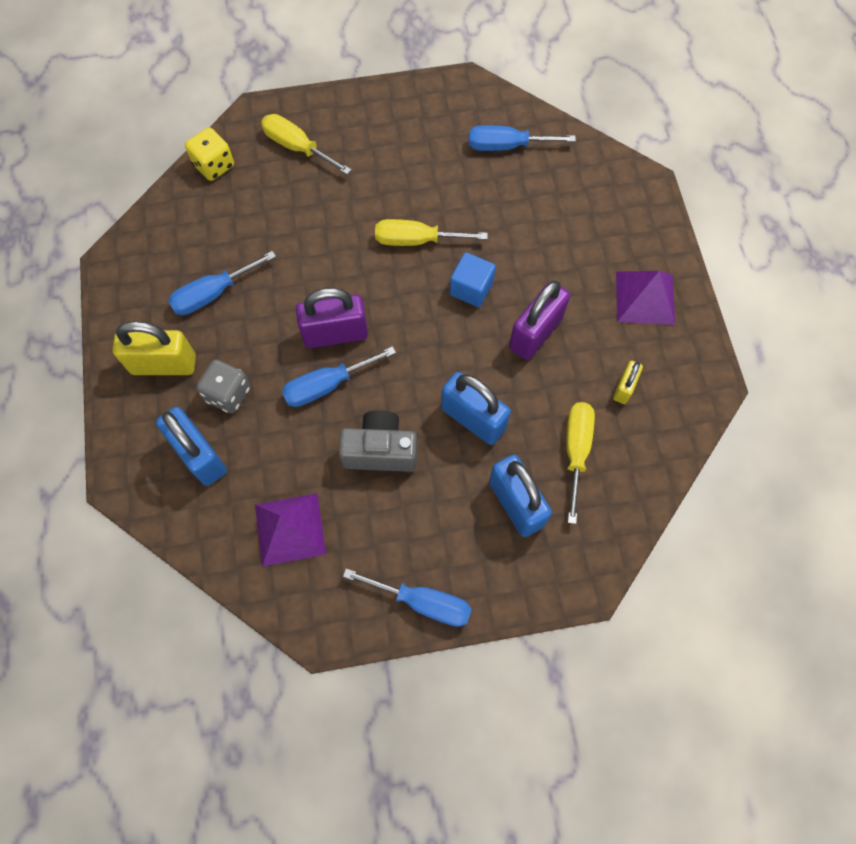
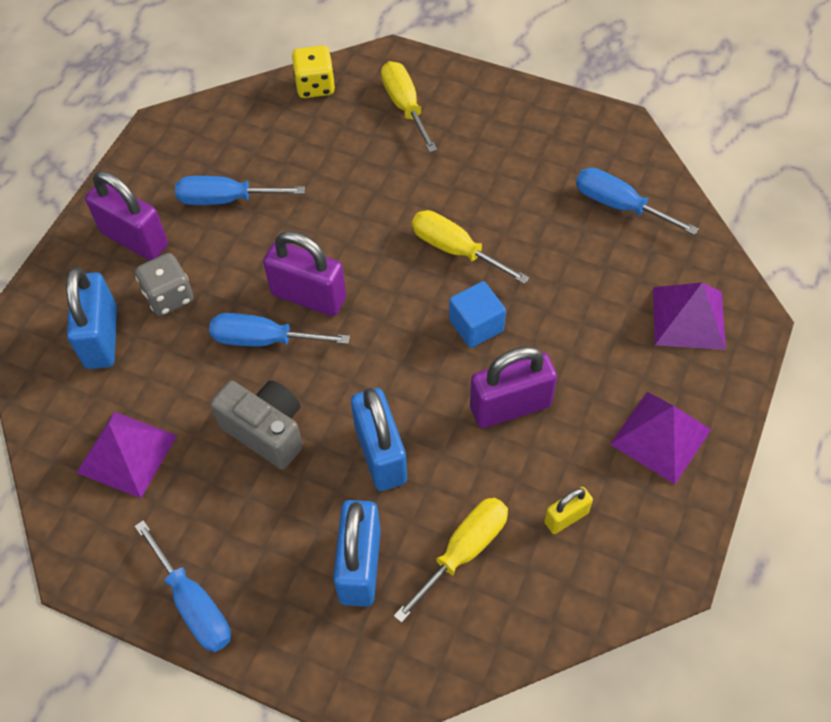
camera: 35 degrees right, 10 degrees down
(164, 364) = (135, 239): yellow padlock -> purple padlock
(607, 204) = (688, 318): none -> purple pyramid

